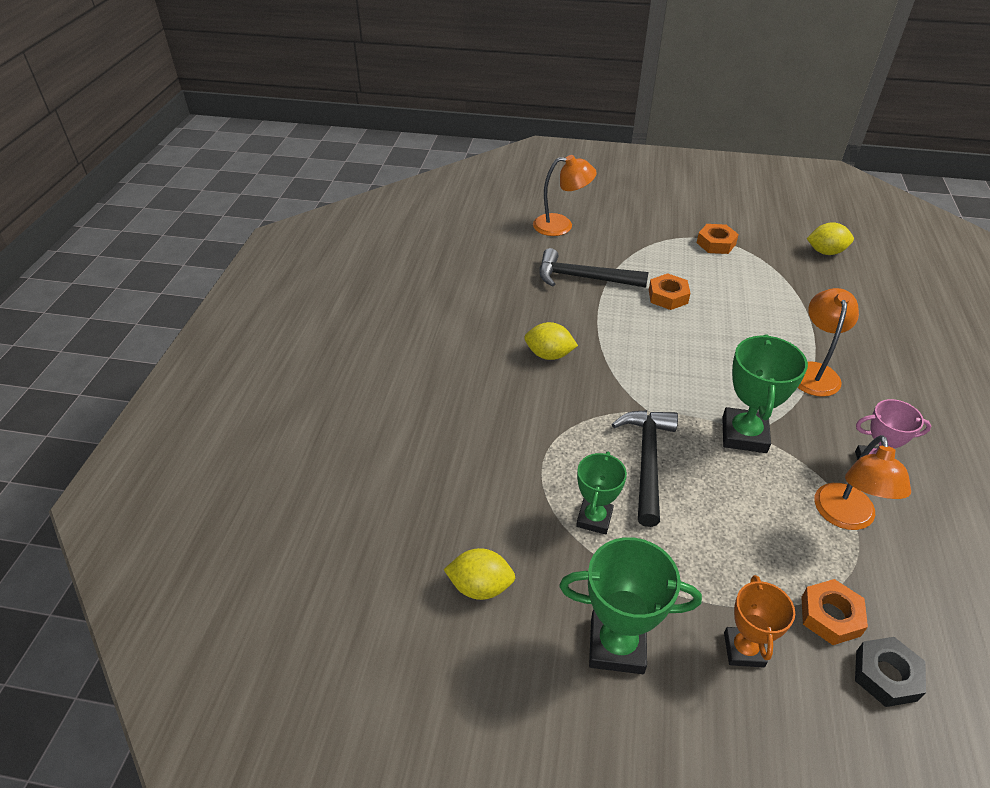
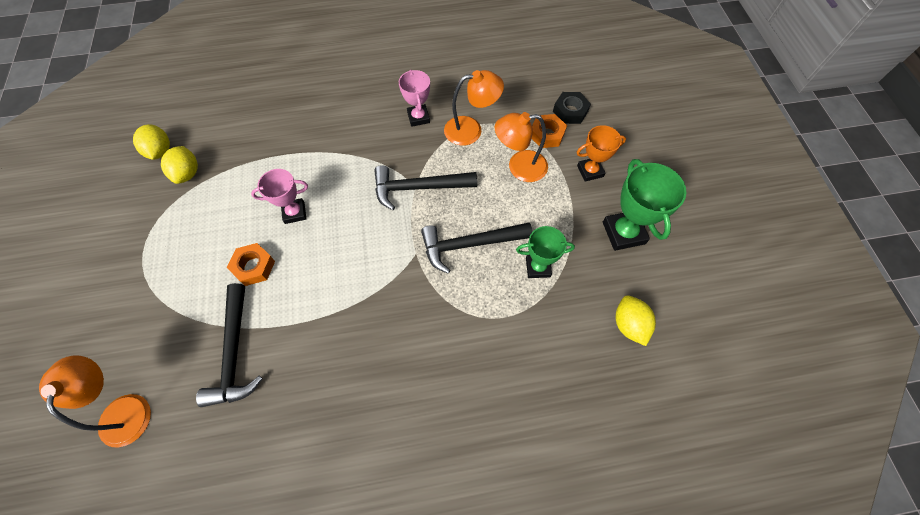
camera: 110 degrees left, 20 degrees up
(549, 355) = (369, 351): yellow lemon -> yellow lemon (188, 173)
(716, 243) = (153, 239): orange nut -> none
(727, 329) = (294, 213): none -> pink trophy
(744, 435) = (418, 188): green trophy -> black hammer
(814, 372) = (334, 151): orange lamp -> orange lamp (519, 167)

